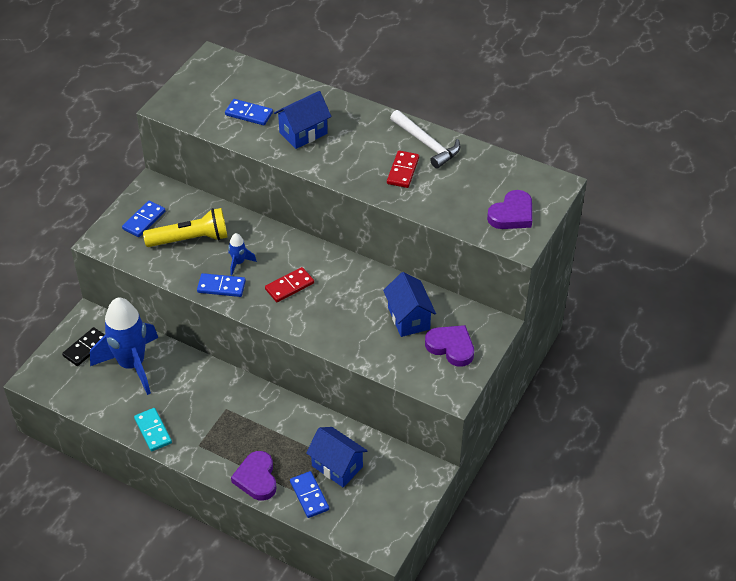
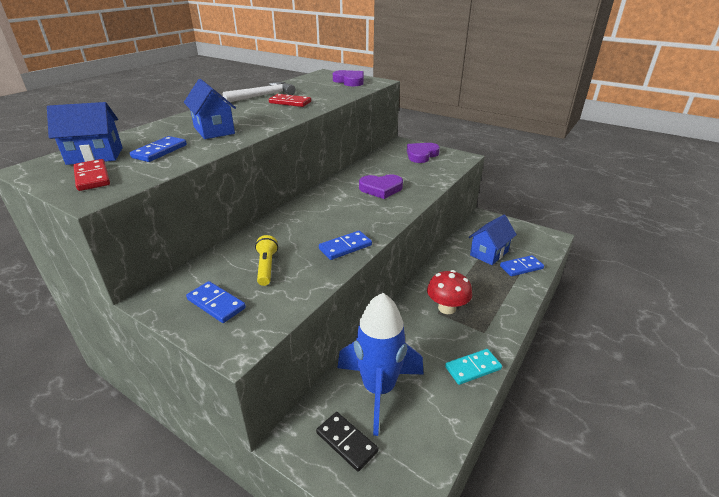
camera: 85 degrees left, 15 degrees down
(190, 239) = (266, 267): yellow flashlight -> yellow flashlight, size x0.60
(221, 287) = (345, 247): blue domino -> blue domino turned 45 degrees clockwise
(233, 416) = (447, 308): none -> red mushroom
(238, 263) = (314, 236): blue rocket -> none
(256, 478) = (513, 295): purple heart -> purple heart (381, 189)
(289, 286) = (352, 211): red domino -> red domino (92, 177)
(408, 318) = (394, 166): blue house -> blue house (95, 156)

